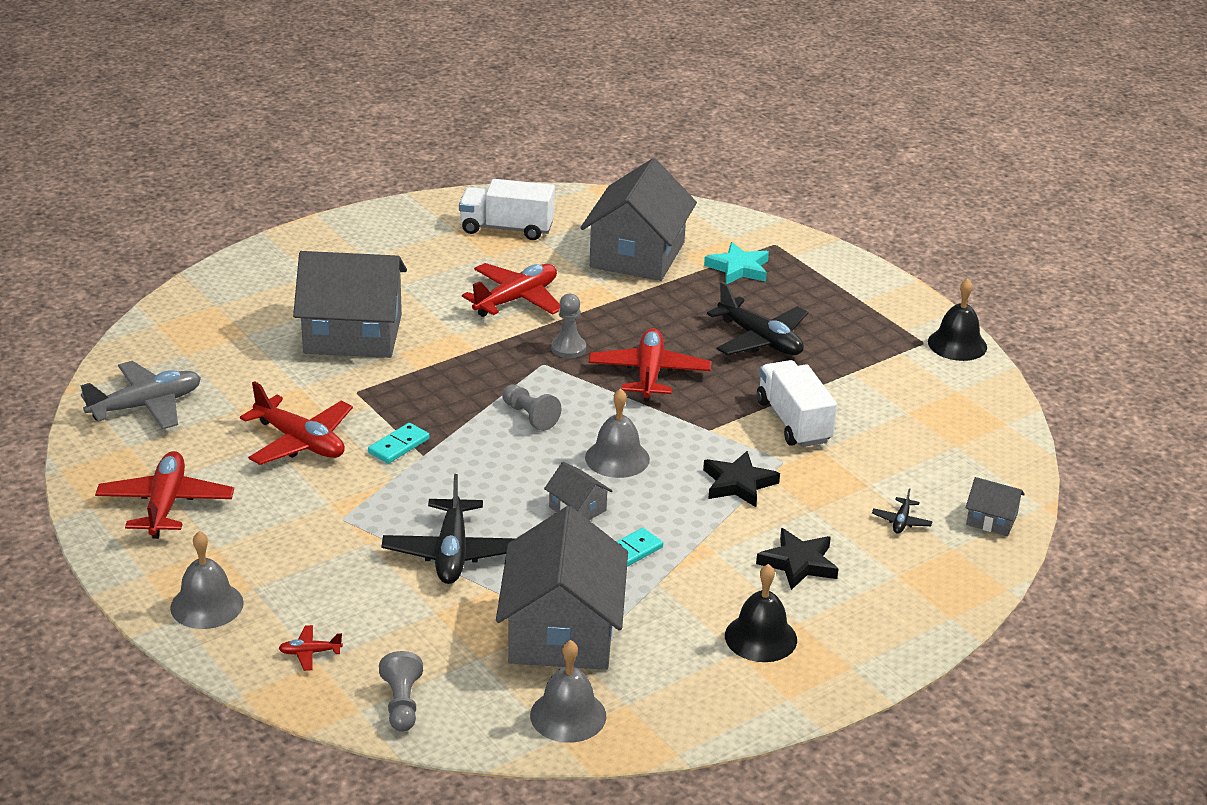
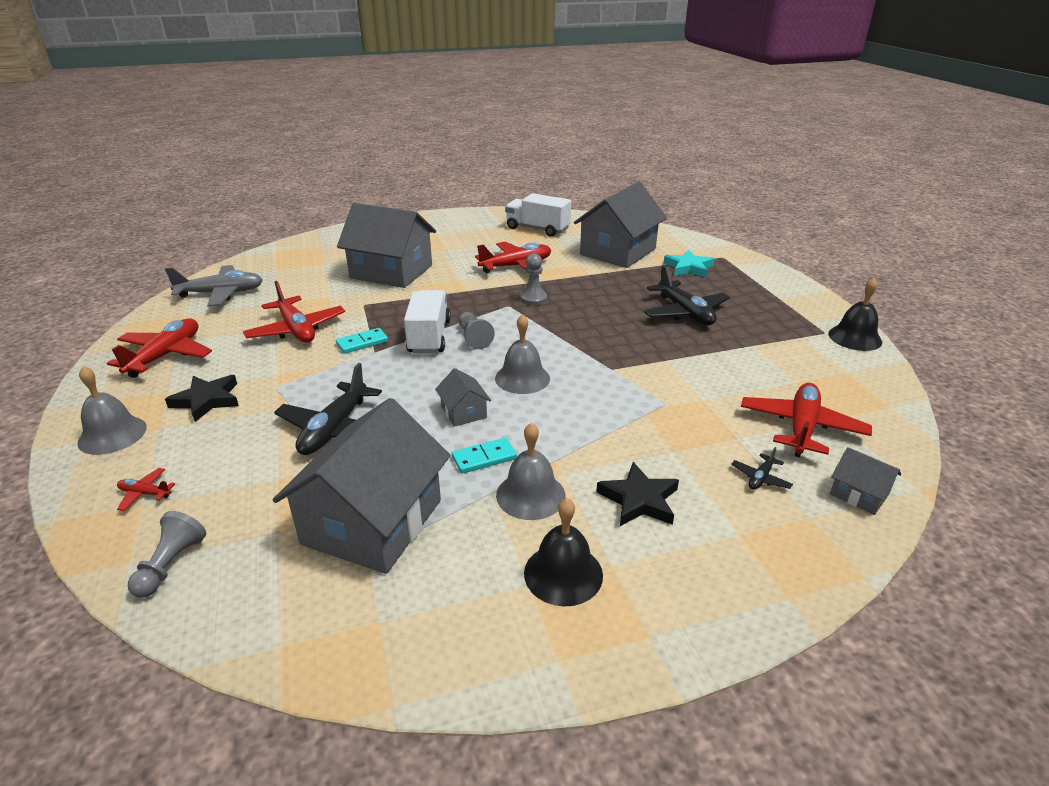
camera: 20 degrees right, 0 degrees up
(568, 715) = (311, 619): grey bell -> grey bell (530, 495)
(649, 374) = (584, 323): red plane -> red plane (801, 427)
(738, 484) = (615, 415): black star -> black star (207, 400)
(793, 422) = (687, 374): white truck -> white truck (429, 337)

